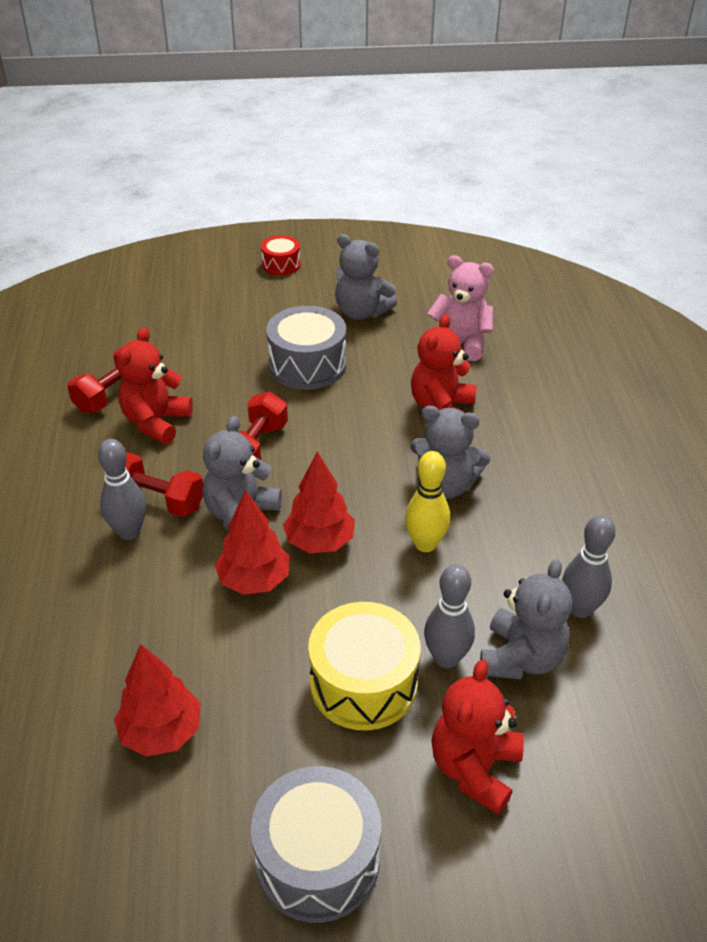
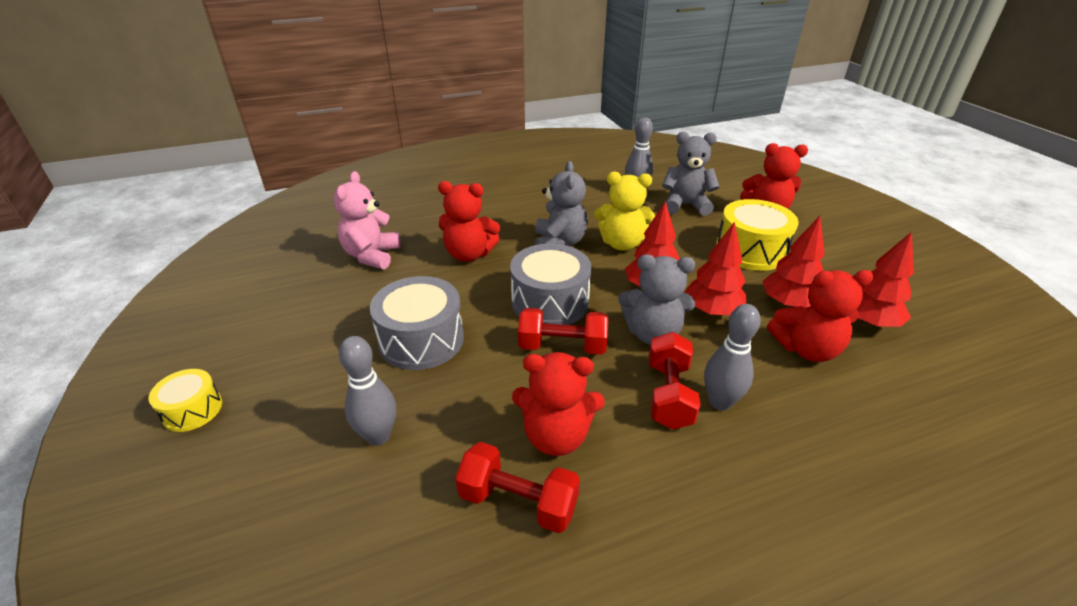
camera: 105 degrees left, 5 degrees down
(153, 637) = (806, 349): none -> red teddy bear
(233, 663) = (788, 304): none -> red tree
(281, 265) = (192, 410): red drum -> yellow drum
(317, 859) = (866, 248): grey drum -> grey drum (550, 302)
(361, 312) = (318, 320): grey teddy bear -> none
(425, 544) = (622, 244): yellow bowling pin -> yellow teddy bear
(446, 658) = (706, 226): grey bowling pin -> grey bowling pin (378, 436)

